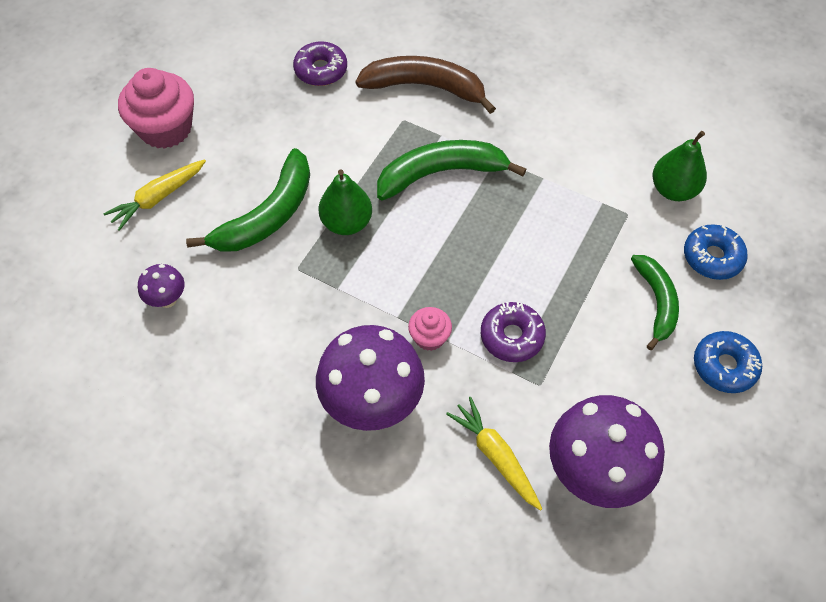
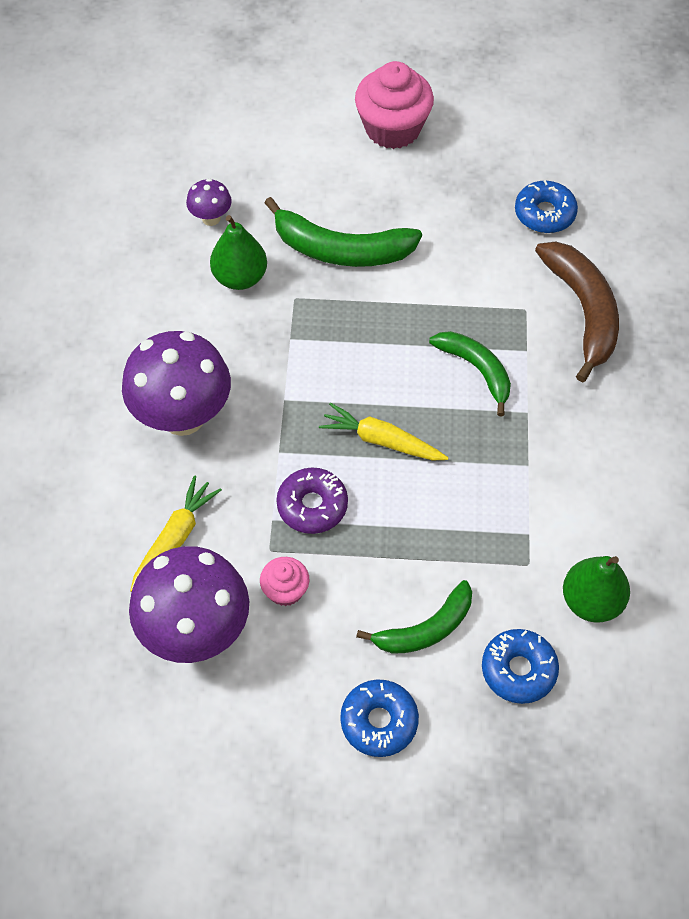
camera: 65 degrees right, 0 degrees up
(158, 198) = (312, 161): yellow carrot -> yellow carrot (382, 441)
(321, 70) = (544, 214): purple donut -> blue donut
(346, 223) = (368, 315): green pear -> green pear (240, 277)
(429, 337) = (275, 435): pink cupcake -> pink cupcake (285, 590)
(441, 173) = (476, 370): green banana -> green banana, size x0.66

